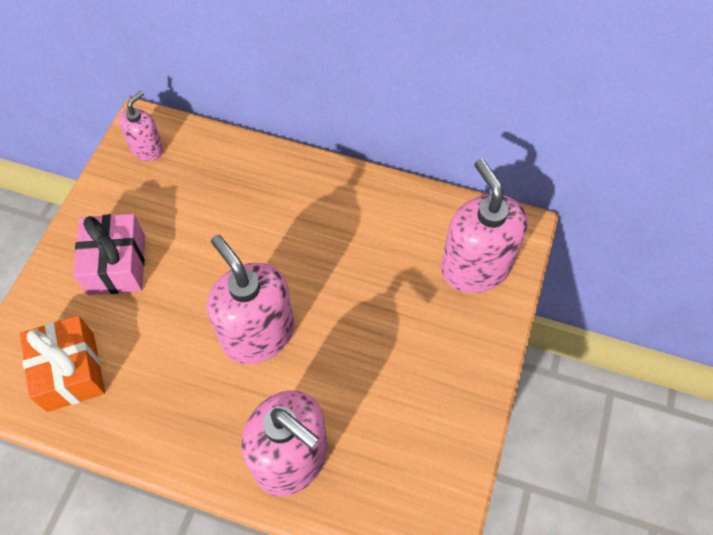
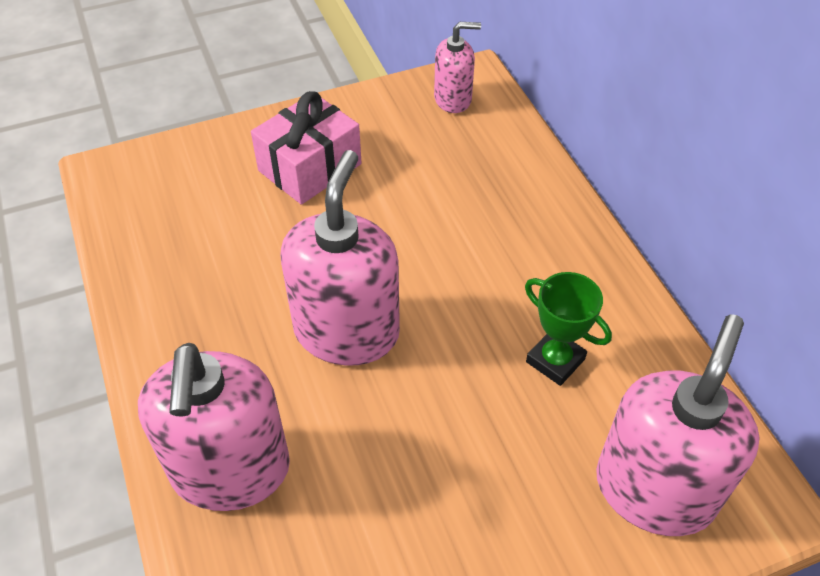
camera: 50 degrees right, 10 degrees down
(71, 371) = (170, 216): orange gift -> none
(371, 249) = (555, 360): none -> green trophy

